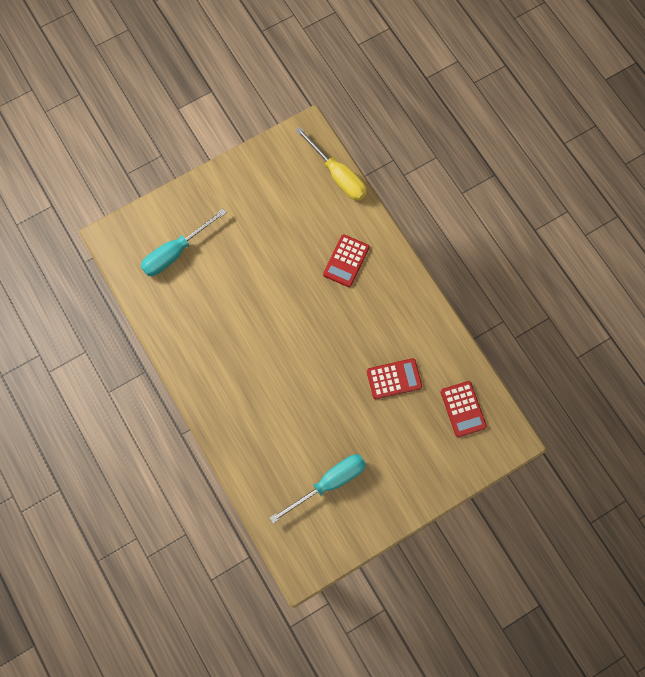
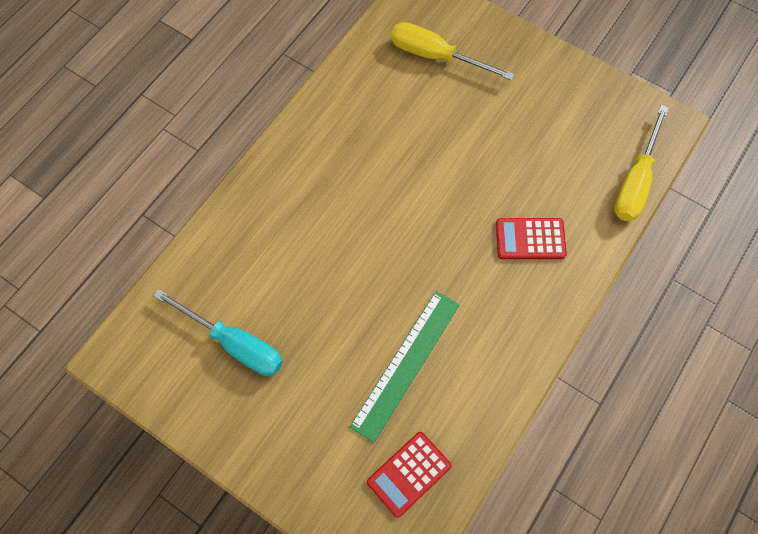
camera: 65 degrees right, 5 degrees down
(175, 252) = (435, 56): turquoise screwdriver -> yellow screwdriver
(394, 379) = (406, 364): red calculator -> green ruler

